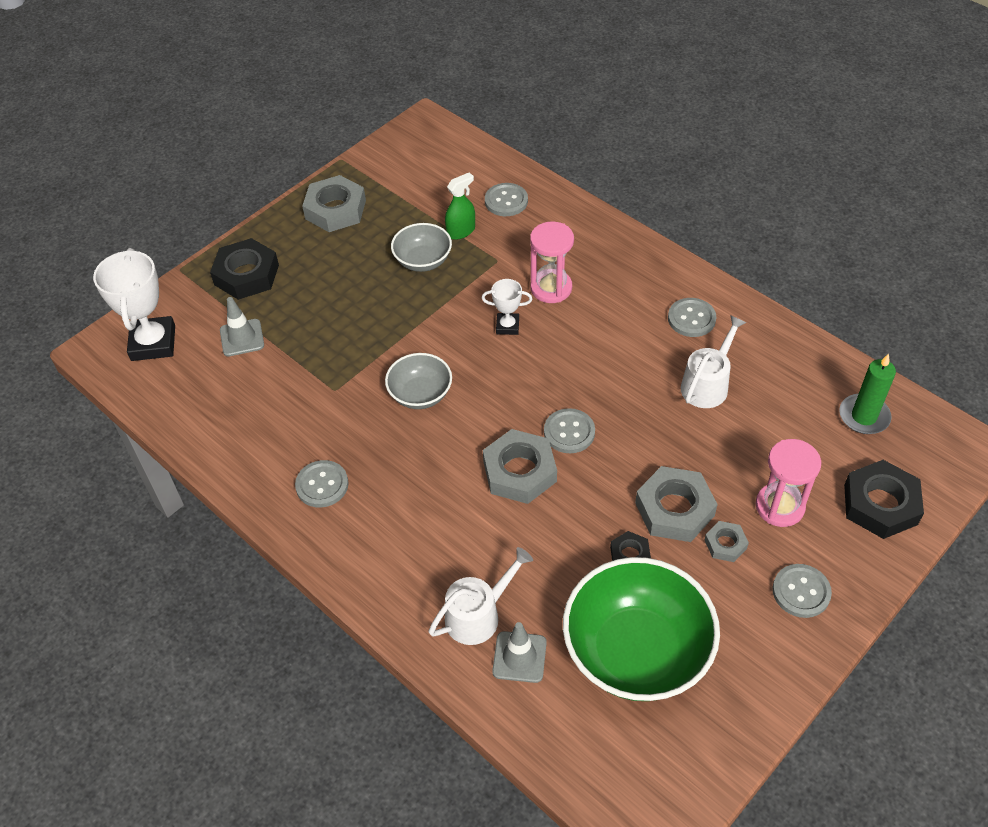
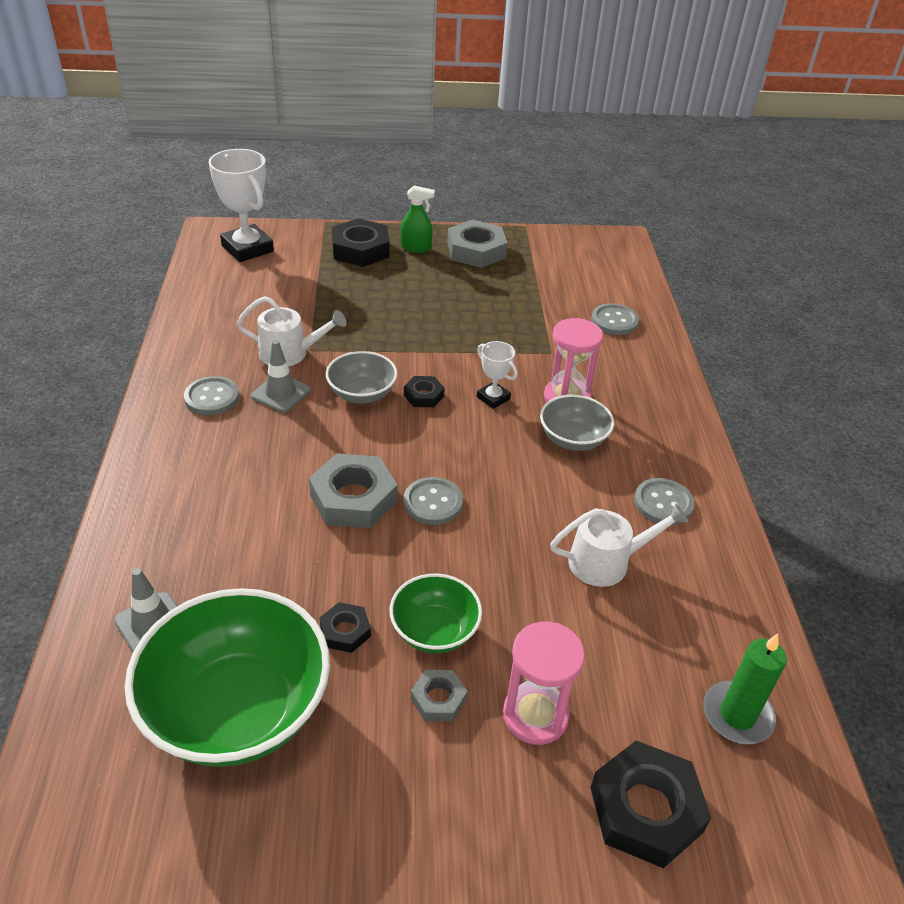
camera: 40 degrees right, 10 degrees down
(153, 343) = (247, 248): white trophy -> white trophy turned 75 degrees counterclockwise
(242, 338) = (302, 280): grey traffic cone -> grey traffic cone (281, 393)
(423, 261) = (492, 317): grey bowl -> grey bowl (573, 439)
(461, 231) = (549, 317): green spray bottle -> green spray bottle (416, 248)
(462, 361) = (423, 395): none -> black nut
(478, 615) = (172, 567): white watering can -> white watering can (289, 353)
(674, 509) = (434, 631): grey nut -> green bowl
(801, 592) = (450, 808): grey button -> none

